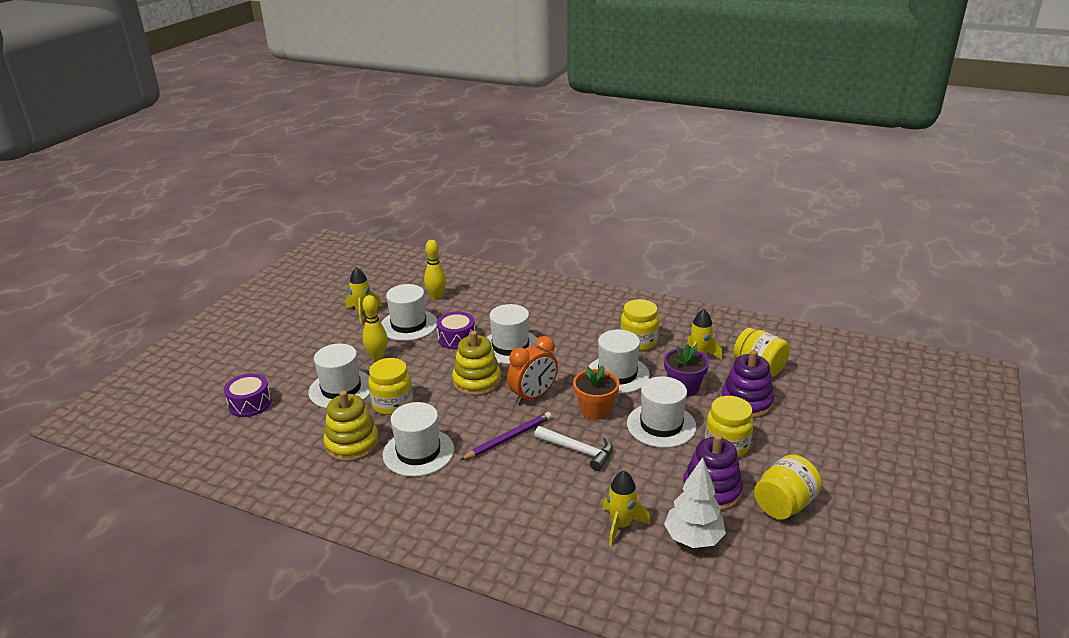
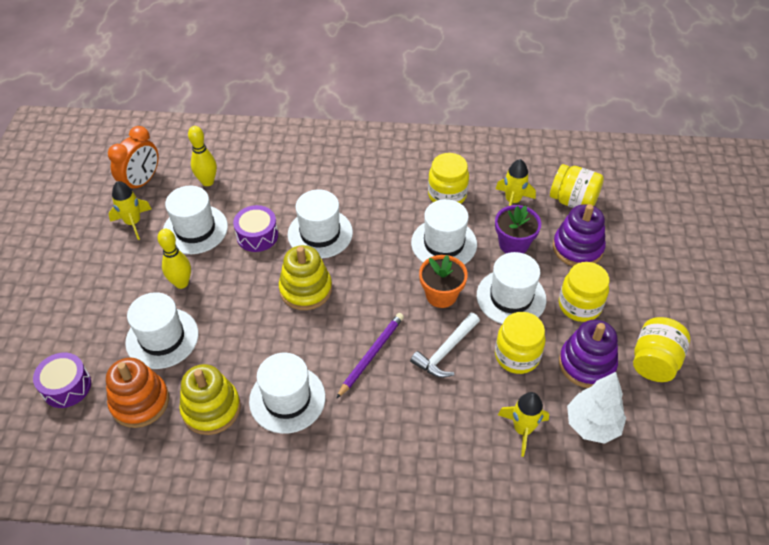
camera: 20 degrees left, 20 degrees up
(299, 426) = (140, 402): none -> orange stacking toy
(392, 404) = (229, 343): yellow jar -> yellow jar (517, 356)
(533, 396) = (372, 294): orange clock -> orange clock (142, 182)
(578, 451) = (446, 351): white hammer -> white hammer turned 120 degrees clockwise

